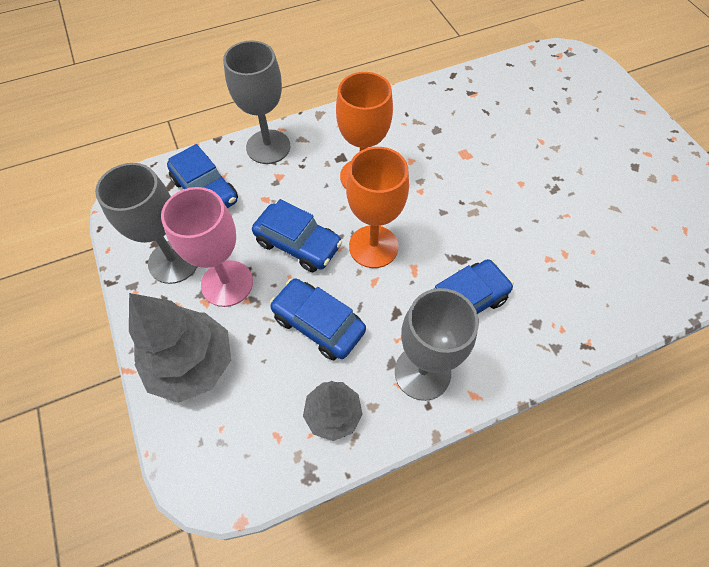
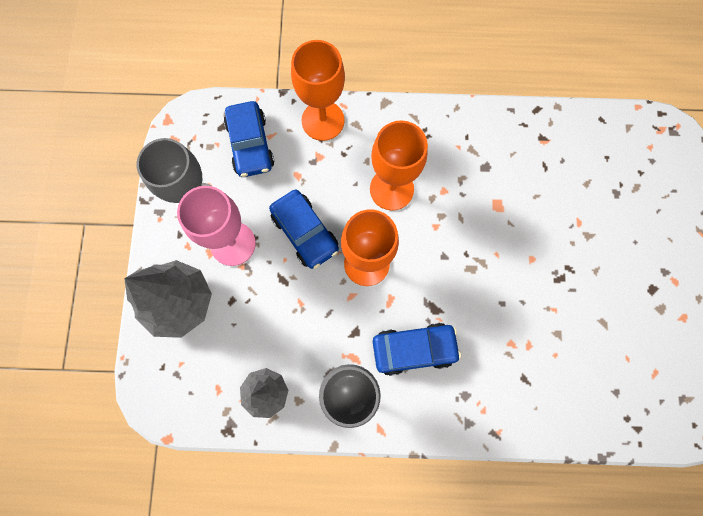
camera: 25 degrees right, 15 degrees up
(268, 147) = (323, 120): grey goblet -> orange goblet
(318, 324) = (288, 313): blue car -> none

